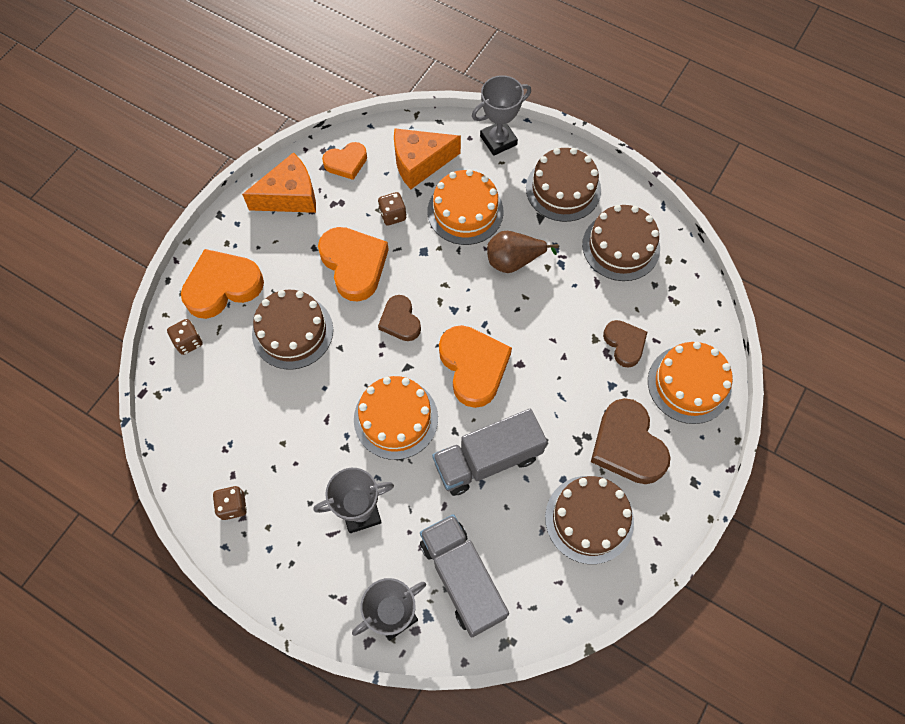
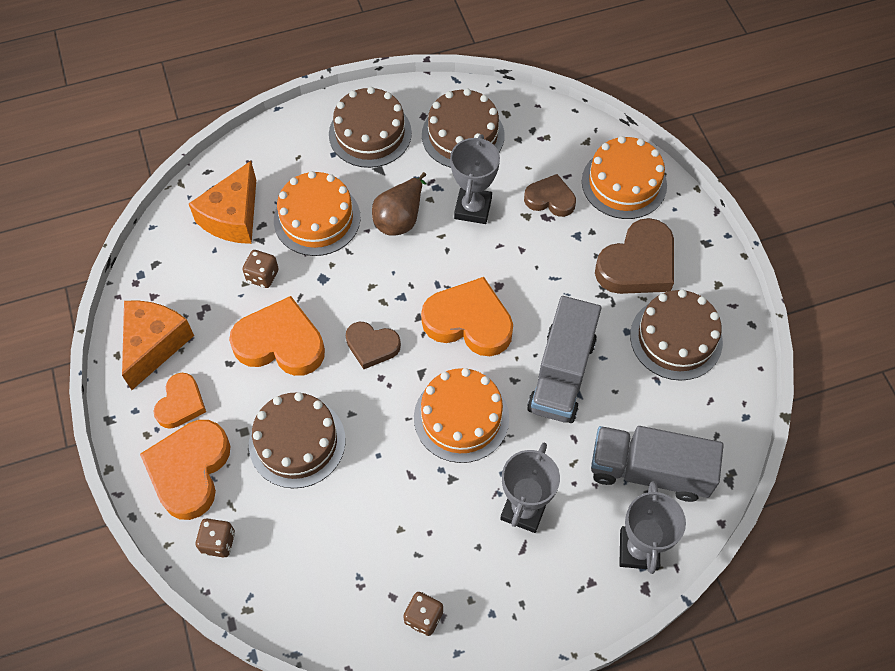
camera: 50 degrees left, 5 degrees down
(346, 163) = (169, 273): orange heart -> orange heart (181, 403)
(498, 140) = (274, 143): grey trophy -> grey trophy (473, 208)
(627, 445) = (637, 264): brown heart -> brown heart turned 60 degrees counterclockwise

